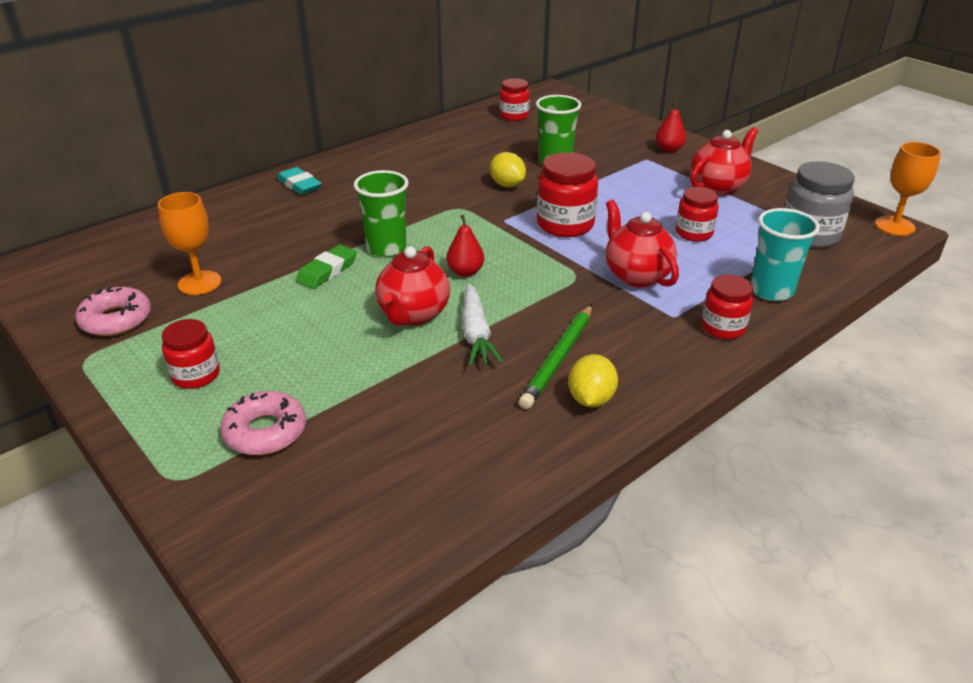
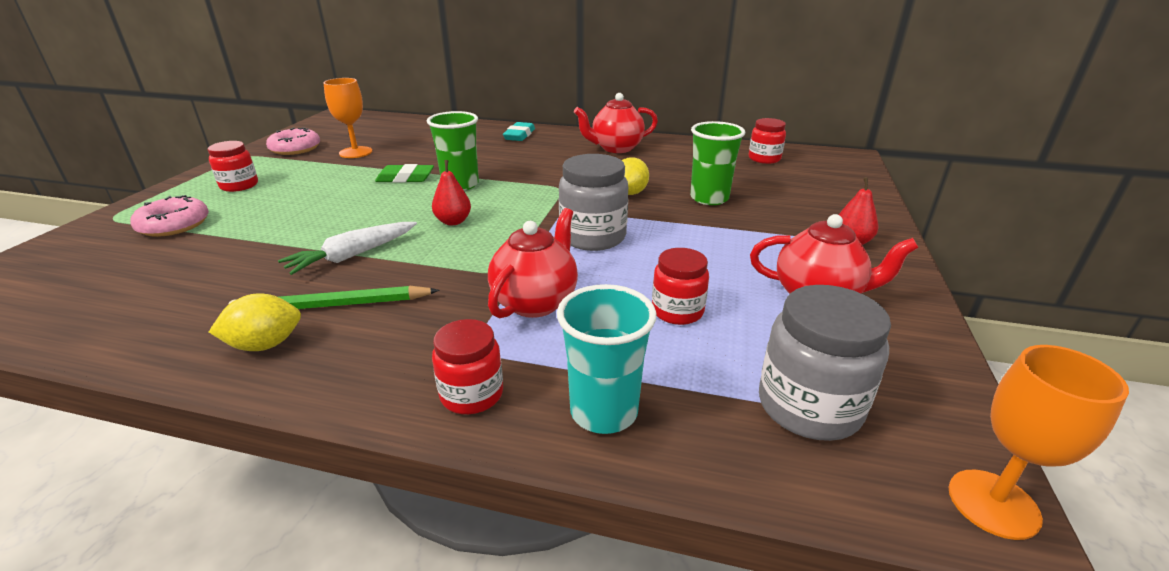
camera: 55 degrees right, 5 degrees down
(413, 314) = (366, 223): red teapot -> red teapot (616, 148)
(565, 225) = (593, 237): red jar -> grey jar

